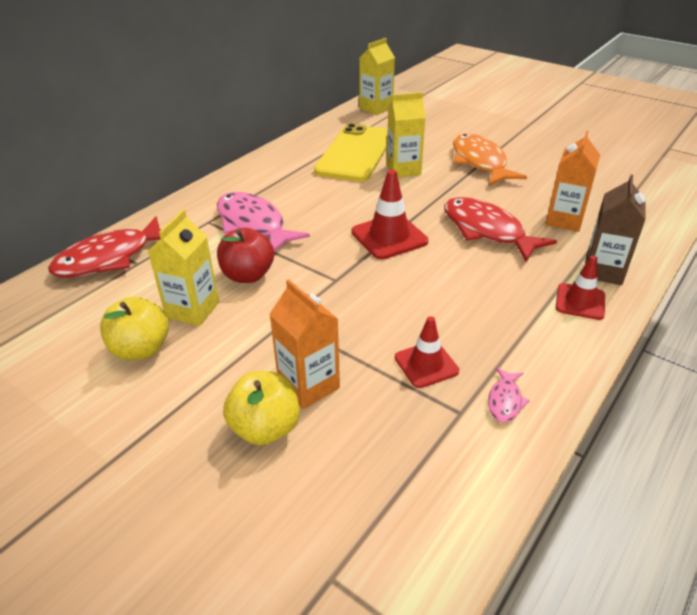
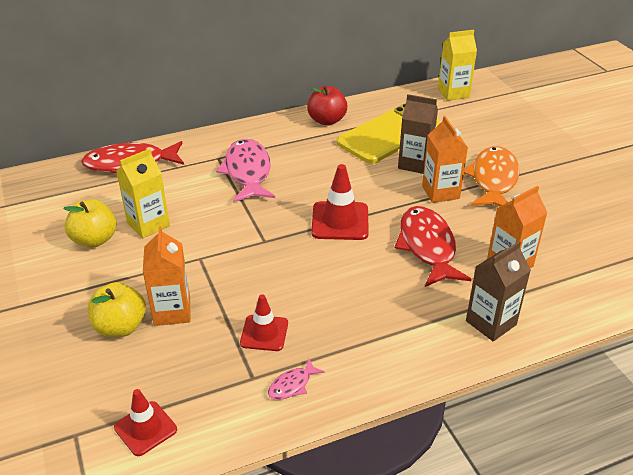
camera: 30 degrees right, 0 degrees up
(248, 275) = (207, 212): red apple -> red apple (327, 120)
(403, 169) = (415, 164): yellow carton -> brown carton
(449, 185) = (440, 192): none -> orange carton
(580, 302) = (438, 339): red traffic cone -> red traffic cone (145, 428)

